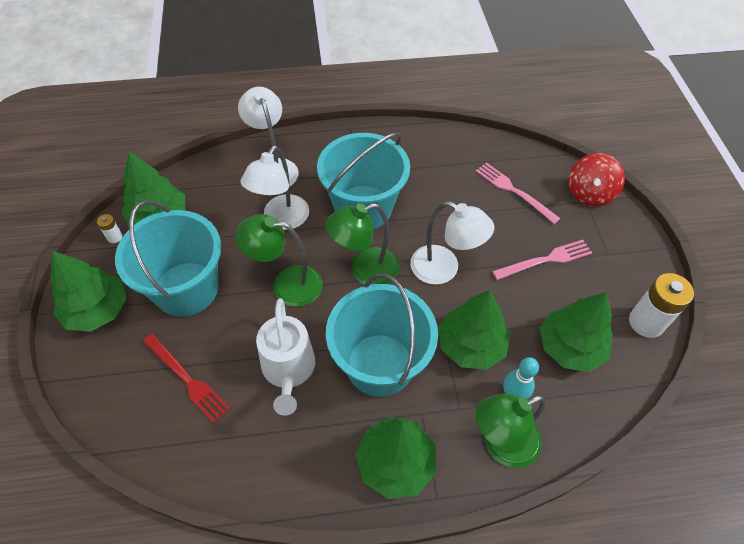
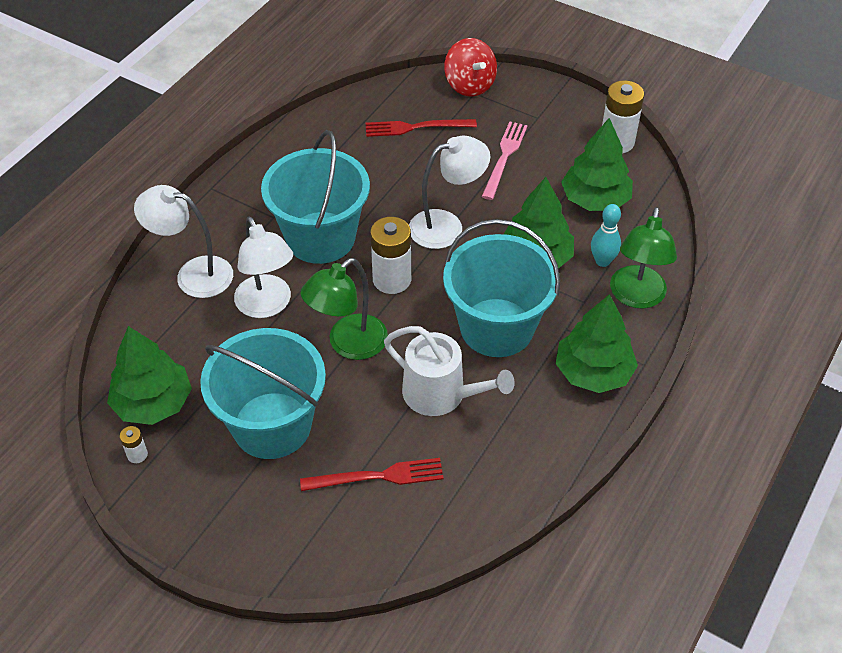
camera: 50 degrees left, 5 degrees down
(97, 310) = (221, 514): green tree -> none
(364, 270) = (392, 279): green lamp -> white battery
(514, 191) = (416, 127): pink fork -> red fork

